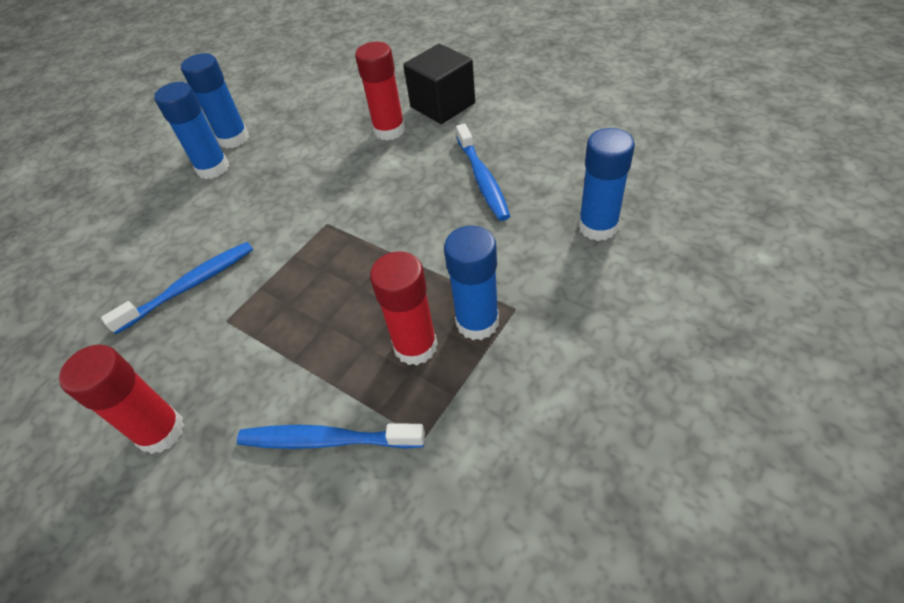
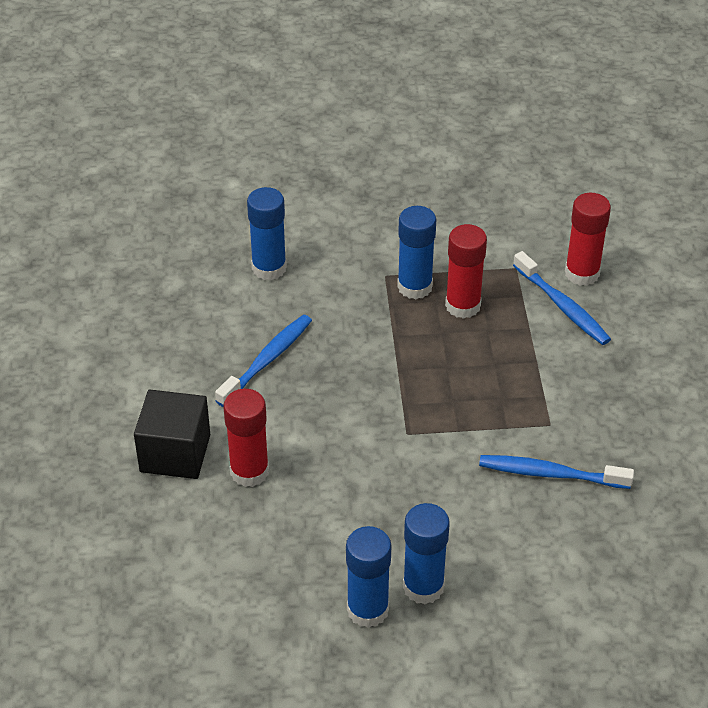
camera: 135 degrees left, 5 degrees down
(161, 431) = (647, 388): red glue stick -> red glue stick (582, 273)

